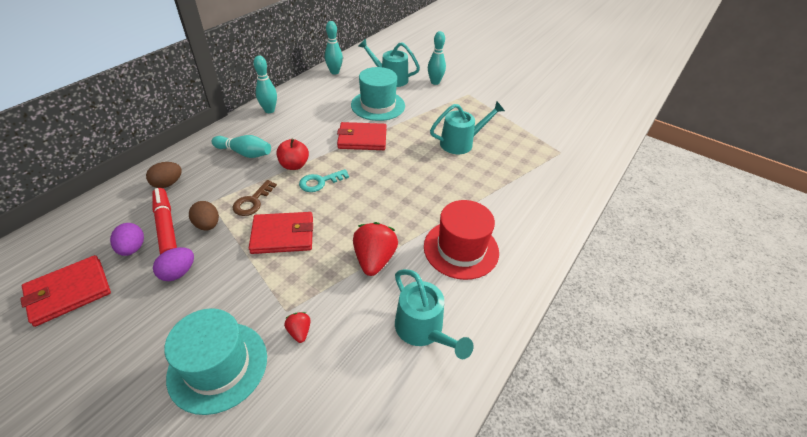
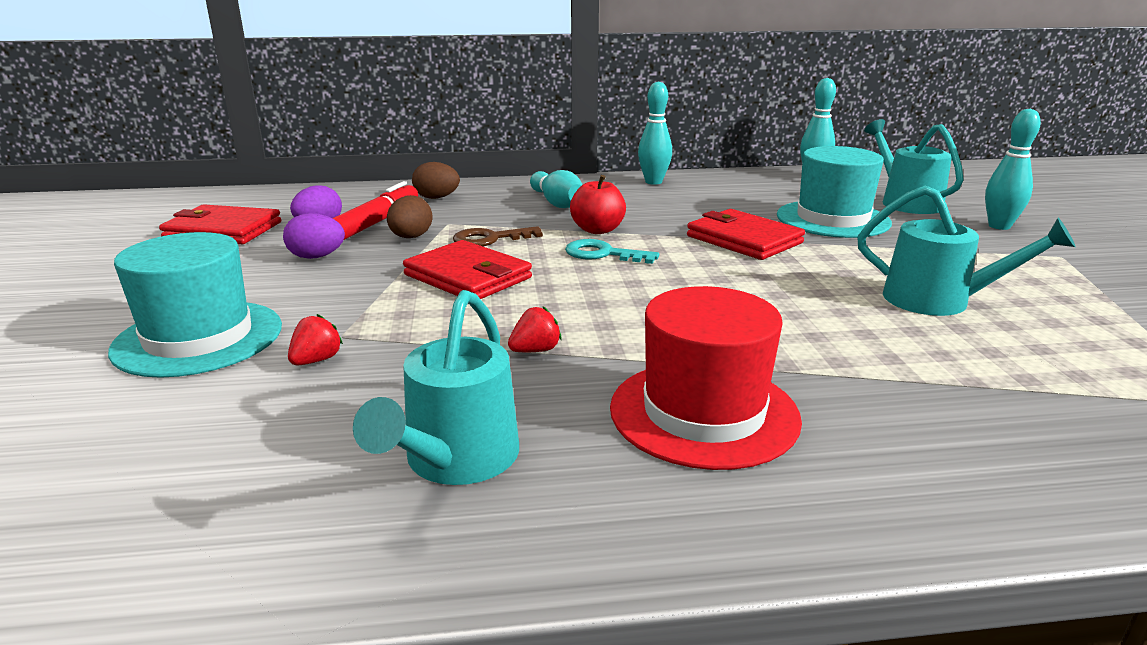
camera: 50 degrees right, 20 degrees down
(374, 259) = (535, 350): red strawberry -> red strawberry, size x0.50

